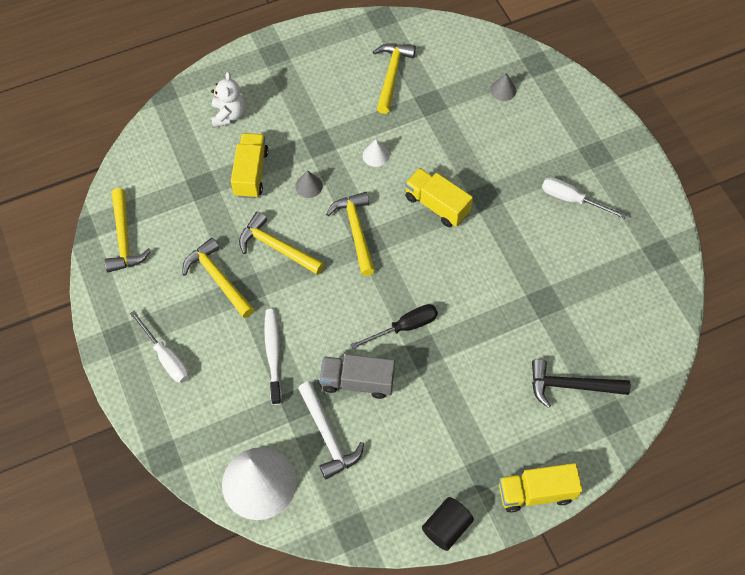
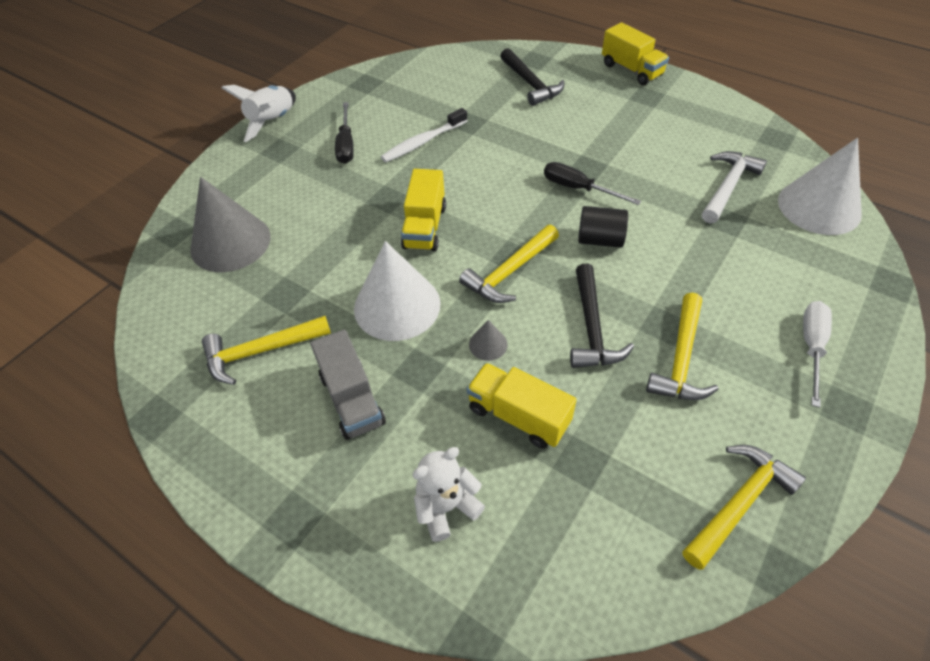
camera: 120 degrees left, 10 degrees down
(251, 173) = (518, 416): yellow truck -> yellow truck turned 60 degrees clockwise
(273, 354) = (705, 262): white toothbrush -> white toothbrush (423, 142)
(276, 247) = (592, 328): yellow hammer -> black hammer
(357, 382) = (661, 193): grey truck -> grey truck (352, 399)
(375, 155) = (397, 305): white cone -> white cone, size x2.36
(446, 527) = (709, 97): black cylinder -> black cylinder (600, 239)
(503, 90) = (230, 242): grey cone -> grey cone, size x2.36
(572, 199) = (346, 145): white screwdriver -> black screwdriver
(641, 163) = (272, 121): none -> white rocket

